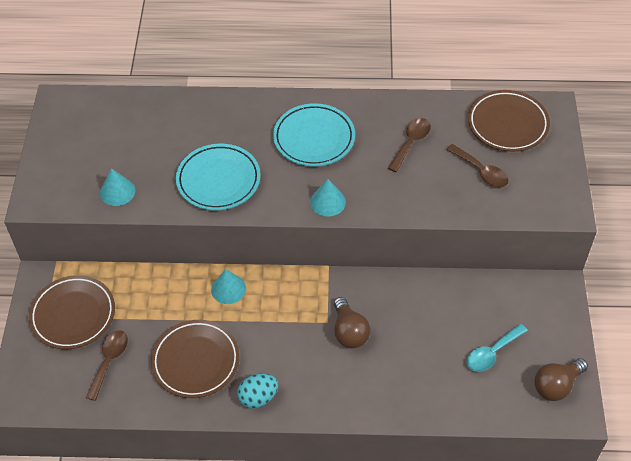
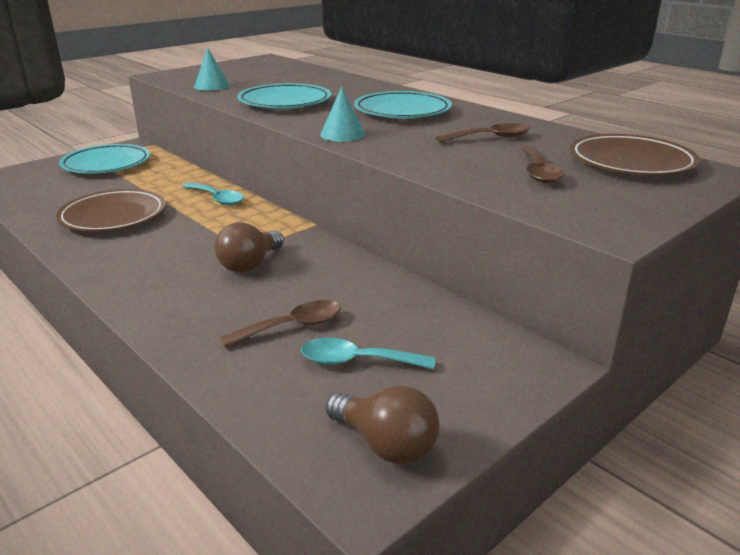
camera: 45 degrees right, 25 degrees down
(73, 315) = (106, 164): brown plate -> turquoise plate
(109, 361) = (72, 189): brown spoon -> brown spoon (292, 326)
(228, 289) = (217, 199): turquoise cone -> turquoise spoon
(258, 397) = (101, 256): turquoise egg -> none
(556, 385) = (385, 444): brown light bulb -> brown light bulb turned 150 degrees counterclockwise

